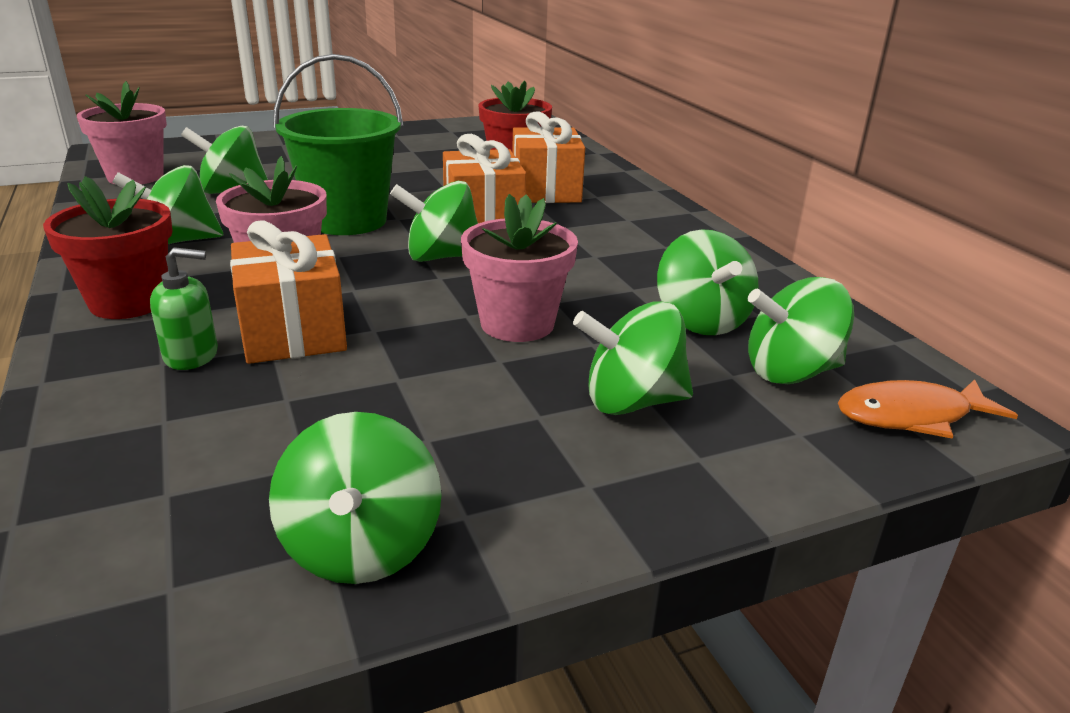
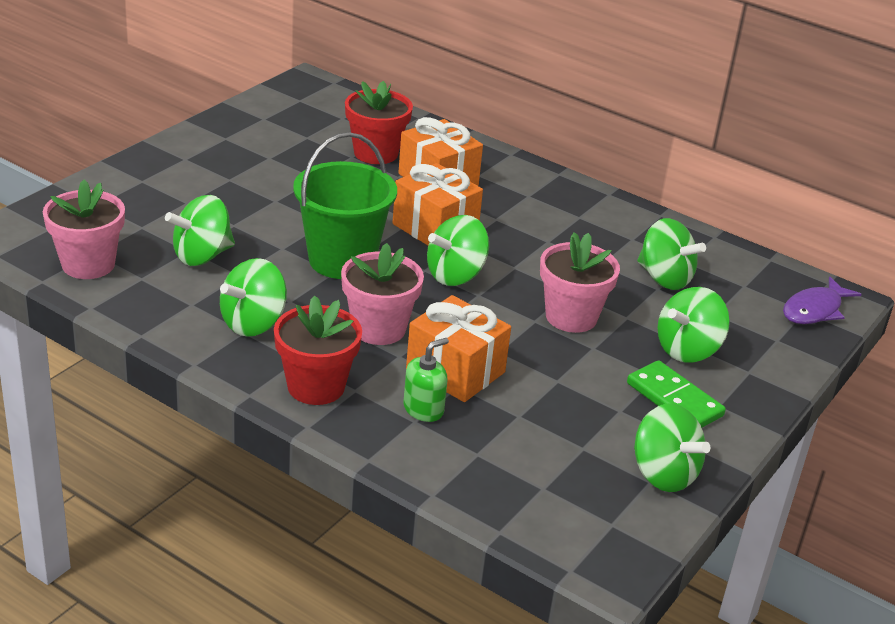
camera: 35 degrees left, 5 degrees up
(526, 453) = (674, 400): none -> green domino
(790, 372) = (741, 301): green spinning top -> none
(911, 416) = (814, 310): orange fish -> purple fish

